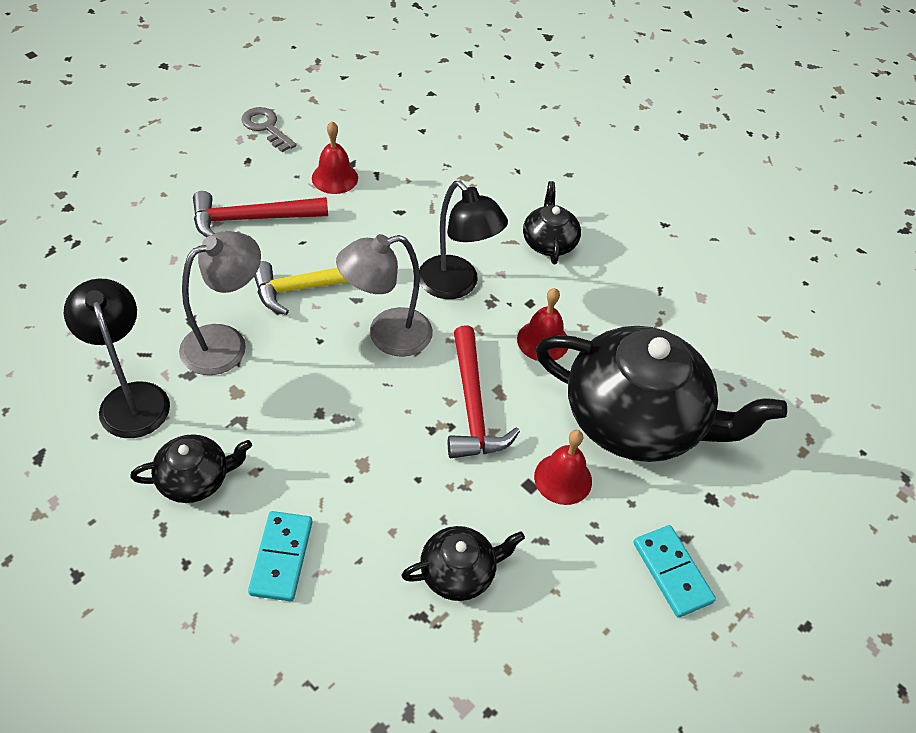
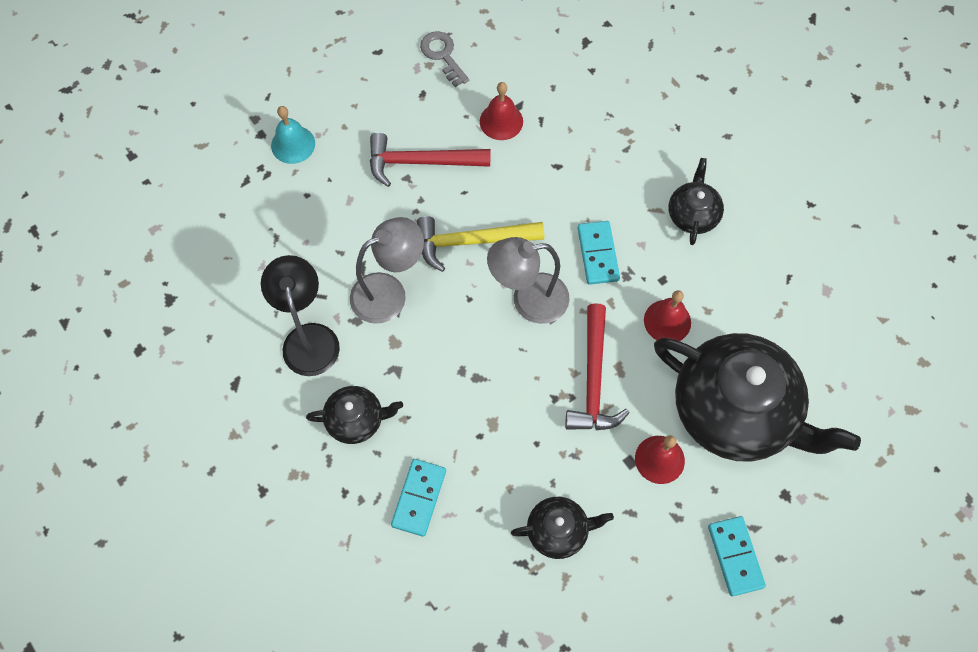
camera: 15 degrees right, 15 degrees up
(105, 213) = (293, 144): none -> turquoise bell
(456, 285) = (598, 254): black lamp -> turquoise domino

